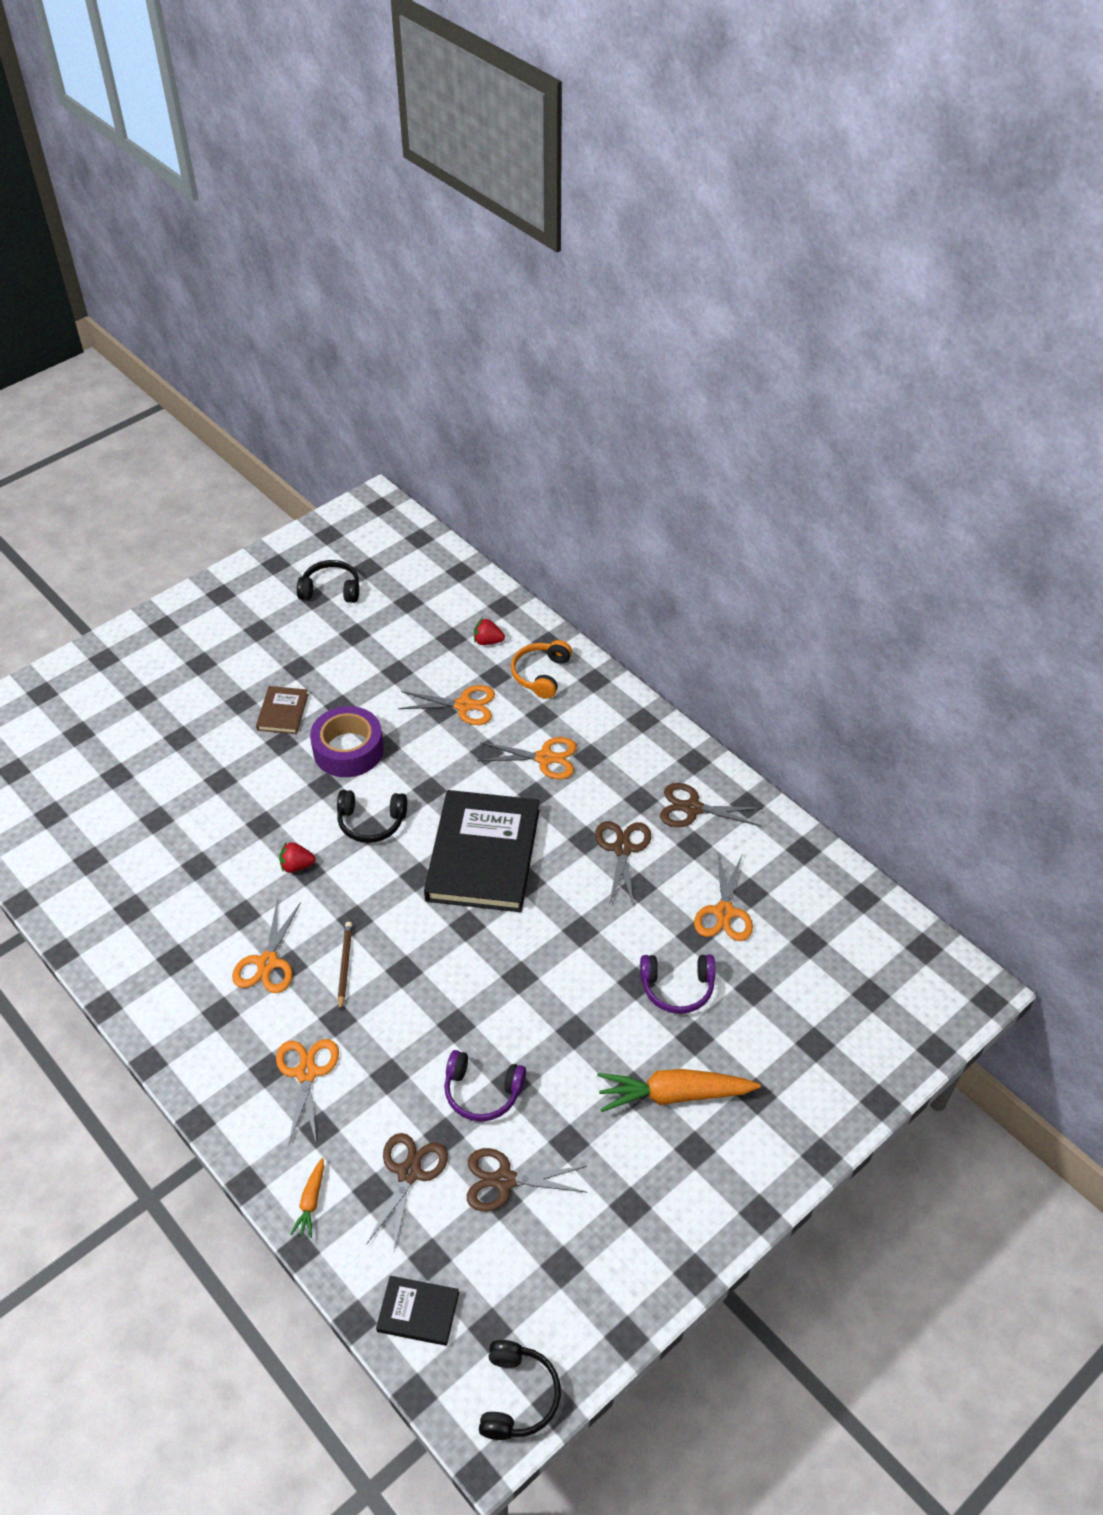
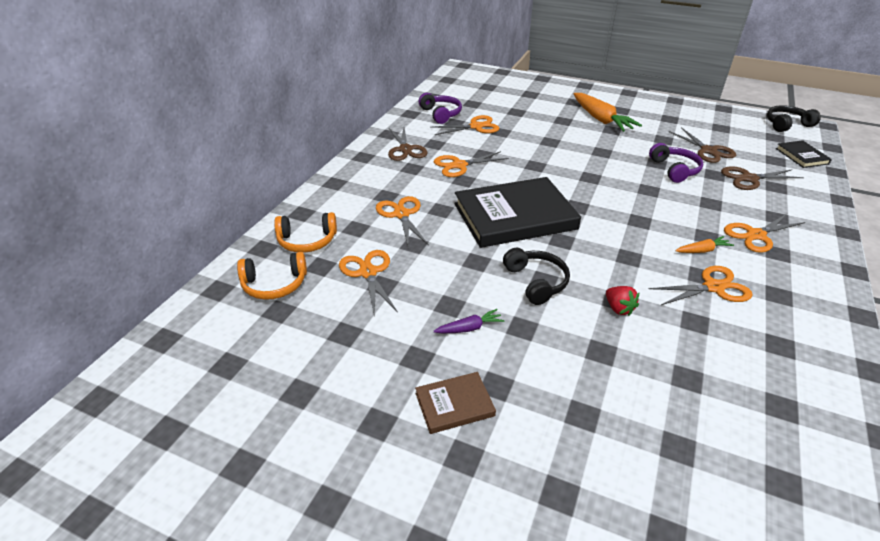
camera: 115 degrees left, 10 degrees down
(311, 1202) = (815, 205): orange carrot -> orange carrot (702, 250)
(331, 590) = (221, 453): black headphones -> none
(345, 966) = (668, 247): brown pencil -> none
(348, 750) = (469, 328): purple tape -> purple carrot
(488, 641) = (274, 284): red strawberry -> orange headphones
(622, 849) = (459, 165): brown scissors -> orange scissors
(677, 987) = (539, 130): purple headphones -> purple headphones (440, 114)

